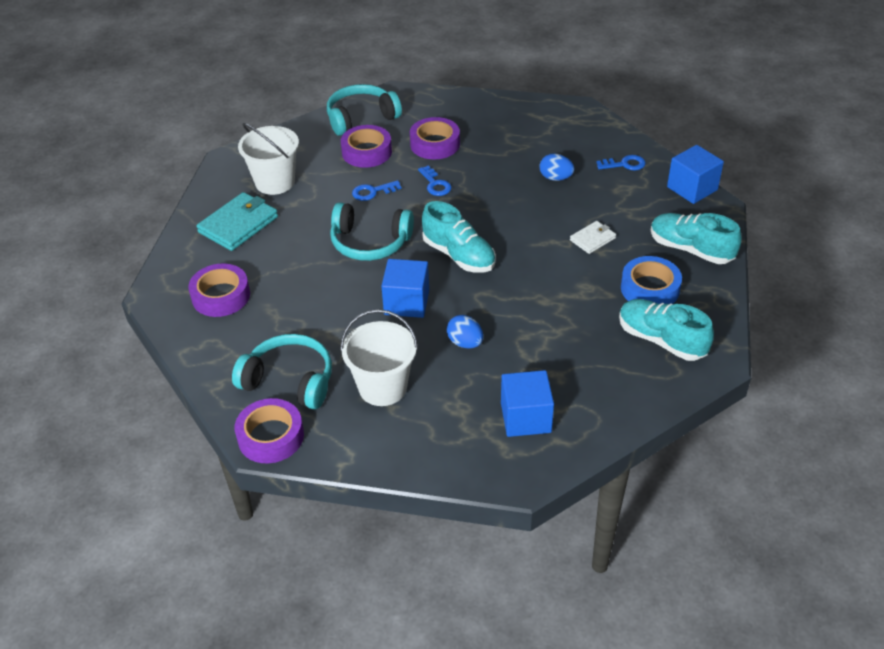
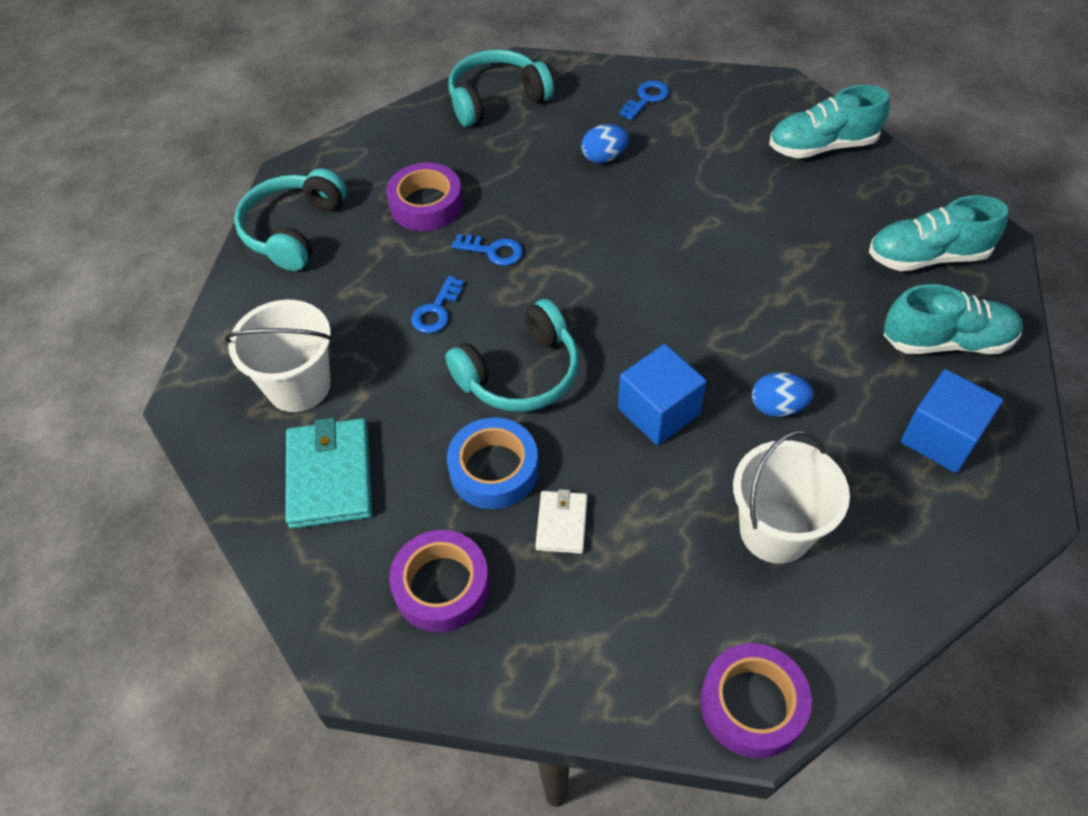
camera: 45 degrees left, 10 degrees up
(290, 381) = (673, 616): turquoise headphones -> turquoise headphones (496, 99)
(366, 152) = (360, 267): purple tape -> none
(459, 255) = (633, 314): turquoise shoe -> turquoise shoe (946, 341)
(592, 239) = (729, 198): white wallet -> white wallet (561, 523)
(650, 289) = (846, 212): blue tape -> blue tape (494, 469)
(692, 188) = (738, 83): blue cube -> none

